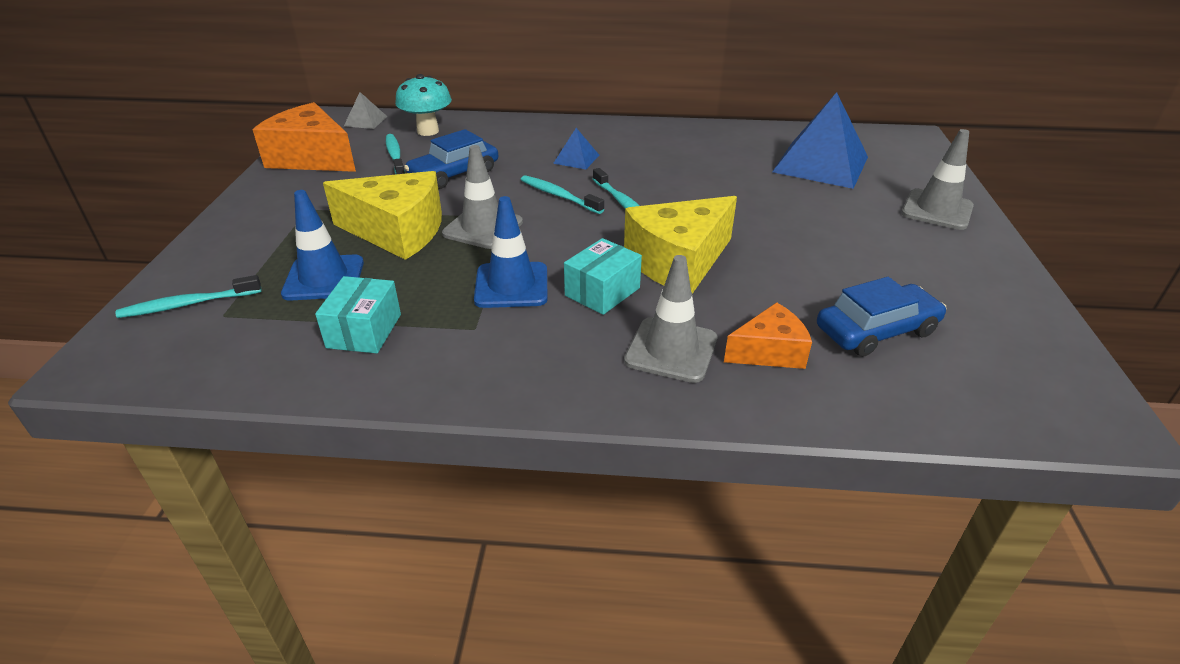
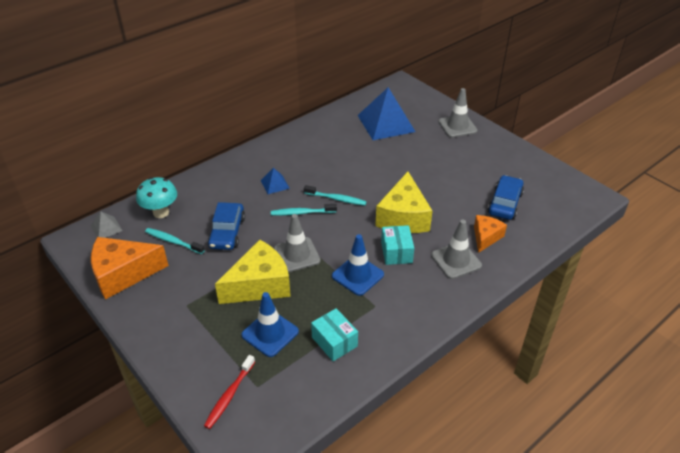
camera: 45 degrees left, 5 degrees up
(188, 304) = (229, 395): turquoise toothbrush -> red toothbrush

